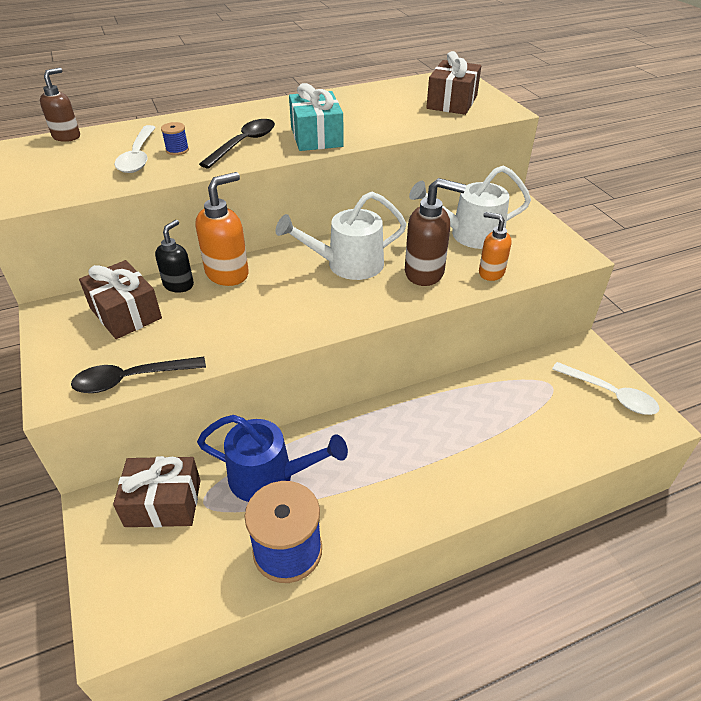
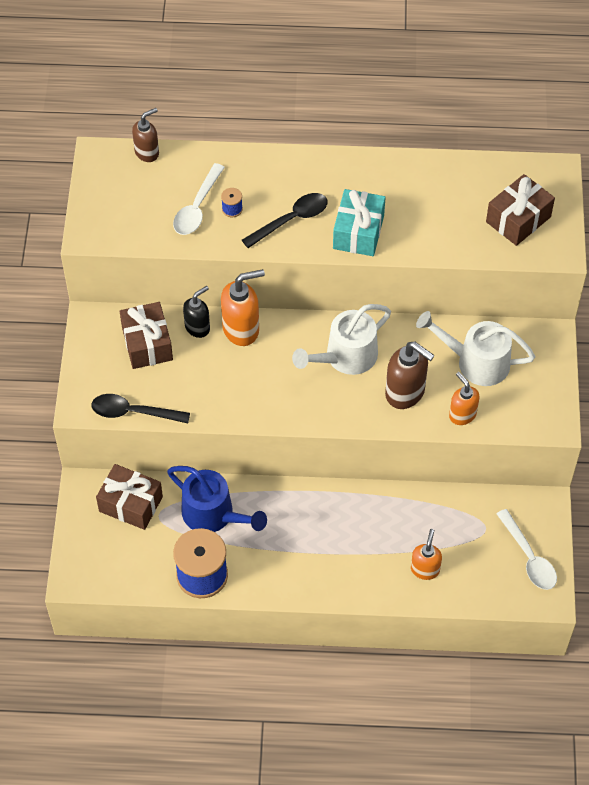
camera: 25 degrees right, 15 degrees up
(347, 264) = (345, 357): white watering can -> white watering can turned 45 degrees counterclockwise
(526, 443) = (425, 569): none -> orange soap dispenser

